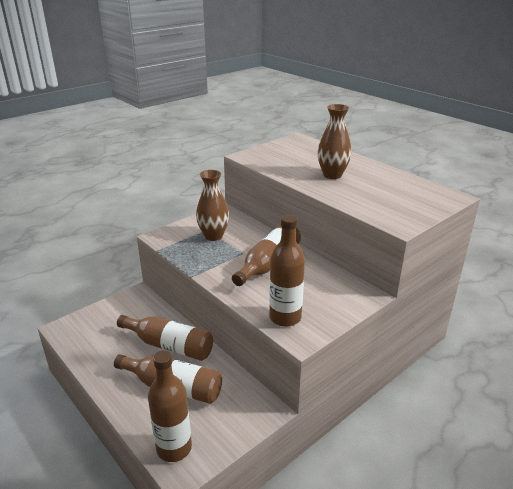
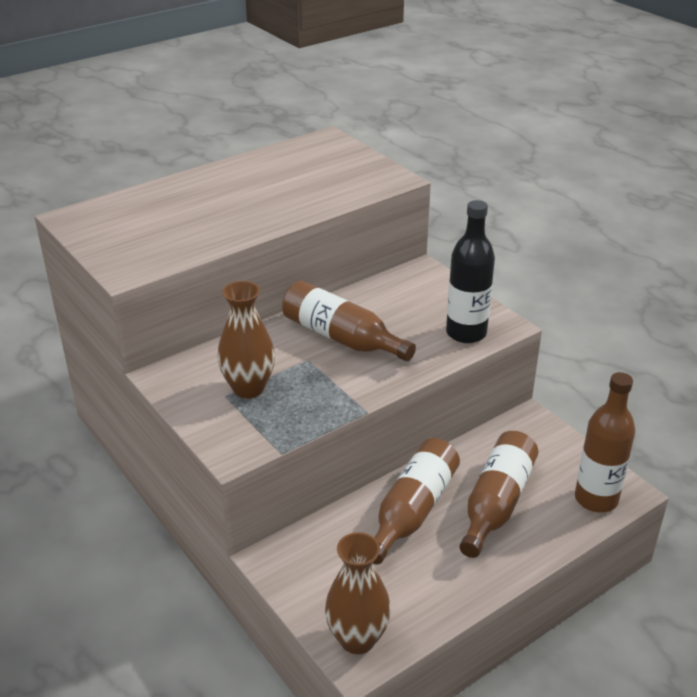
camera: 85 degrees left, 5 degrees up
(285, 317) = (466, 333): brown bottle -> black bottle
(332, 175) = (237, 204): brown vase -> brown vase (357, 639)

